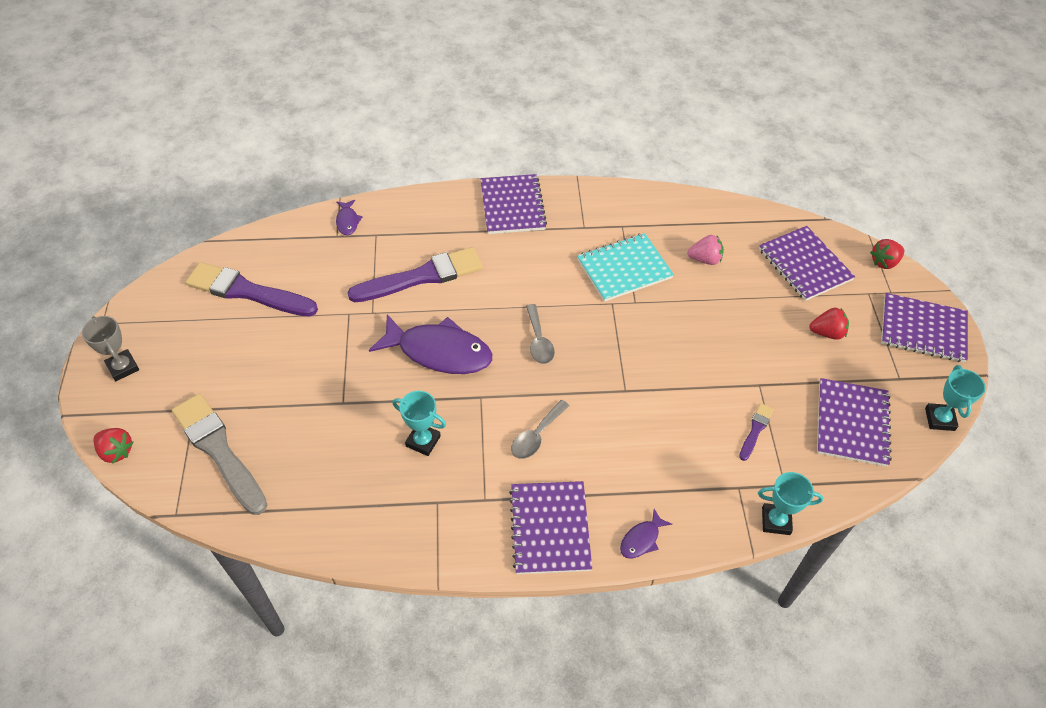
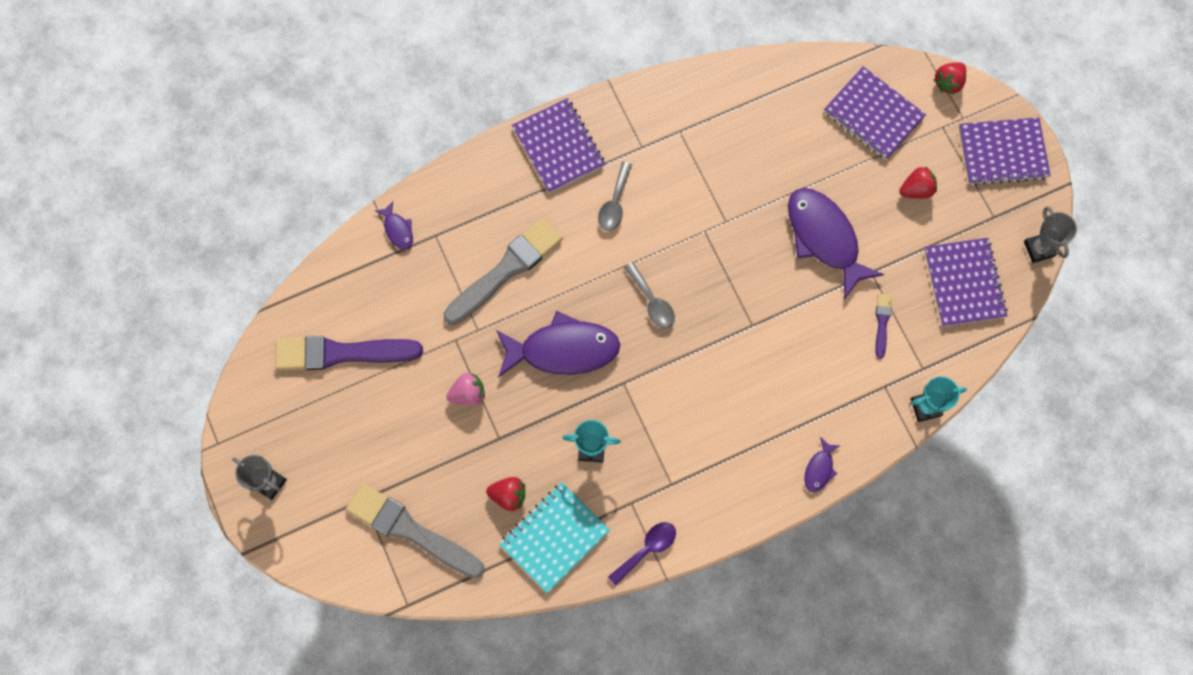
camera: 20 degrees left, 20 degrees up
(116, 451) = (317, 568): red strawberry -> red strawberry (508, 495)
(422, 277) = (506, 270): purple brush -> grey brush
(431, 550) = (647, 549): none -> purple spoon
(536, 436) = (691, 404): grey spoon -> grey spoon (614, 203)
(550, 528) = (738, 489): purple notebook -> none
(624, 269) = (701, 185): turquoise notebook -> turquoise notebook (554, 537)
(705, 259) = (775, 144): pink strawberry -> pink strawberry (468, 393)
(723, 343) = (824, 238): none -> purple fish
(939, 419) = (1039, 249): turquoise trophy -> grey trophy

